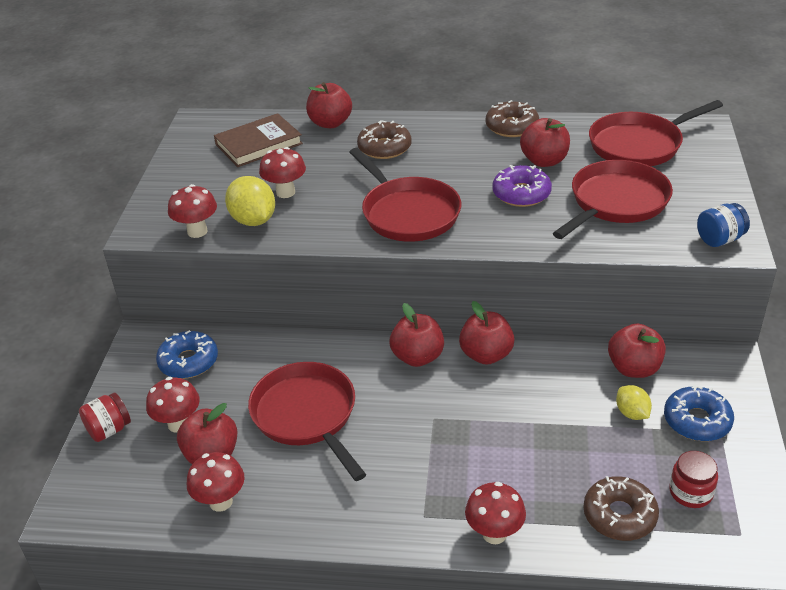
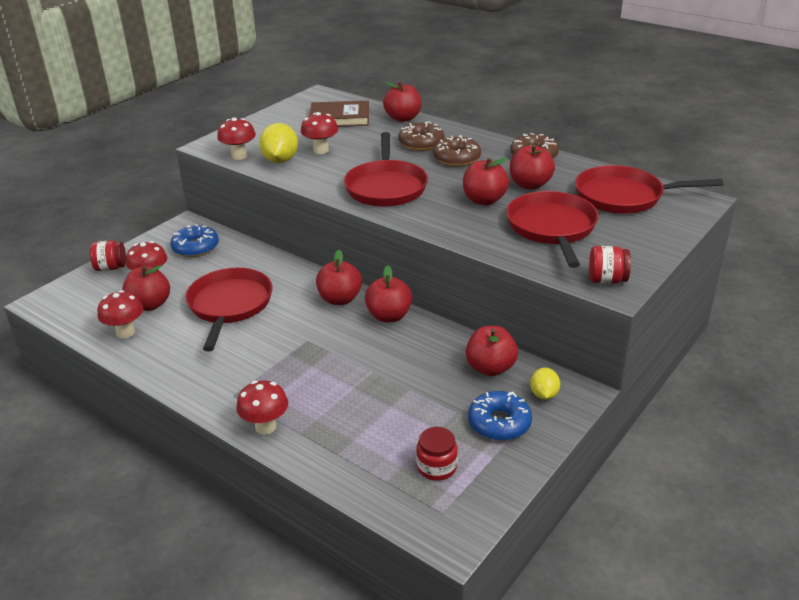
camera: 30 degrees right, 5 degrees down
(521, 194) = (484, 200): purple donut -> red apple
(616, 202) = (552, 228): red pan -> red pan turned 75 degrees counterclockwise
(619, 515) = (365, 456): brown donut -> brown donut (457, 158)
(632, 413) = (453, 396): yellow lemon -> yellow lemon (544, 394)
(719, 239) = (607, 280): blue jar -> red jar

